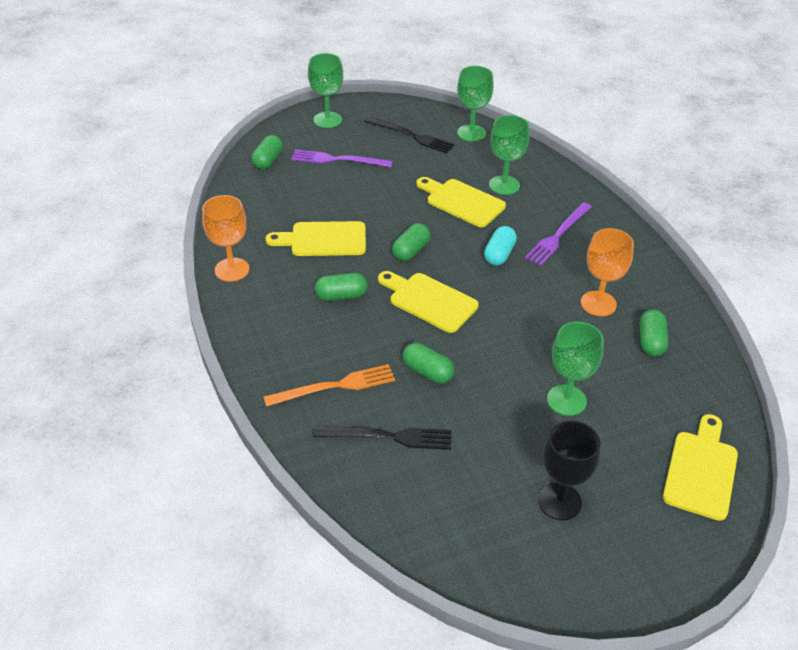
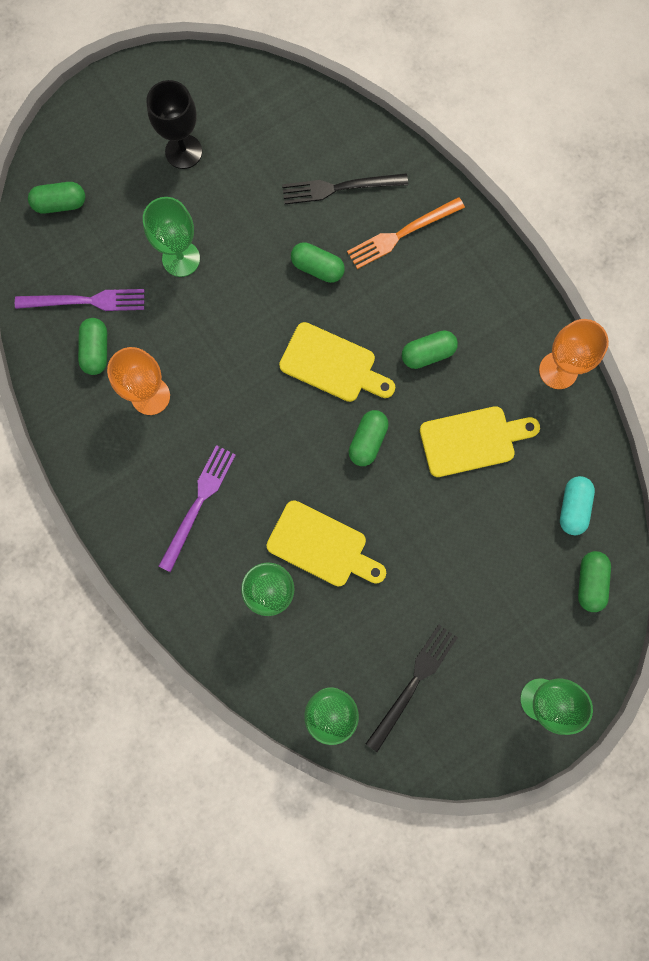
camera: 170 degrees right, 35 degrees up
(337, 160) = (500, 604): purple fork -> purple fork (86, 301)
(411, 136) = (413, 683): black fork -> black fork turned 105 degrees clockwise
(499, 254) = (265, 455): turquoise capsule -> turquoise capsule (573, 507)
(701, 470) = (60, 204): yellow cutting board -> green capsule

